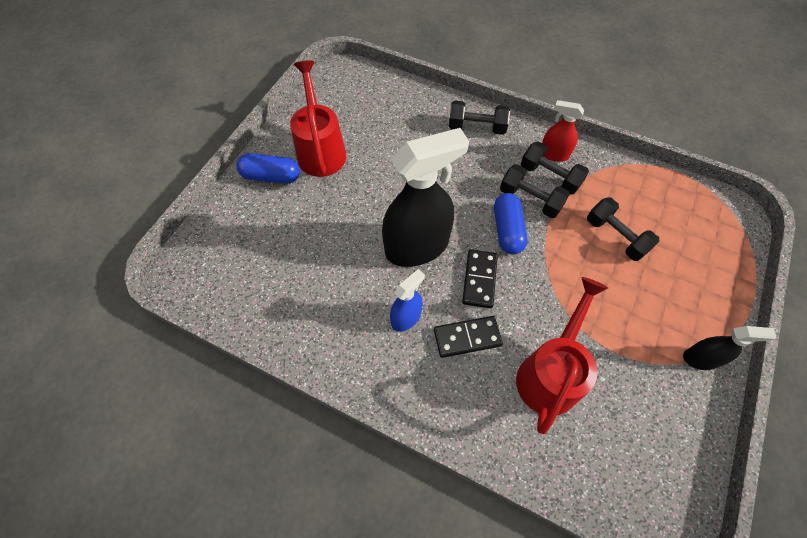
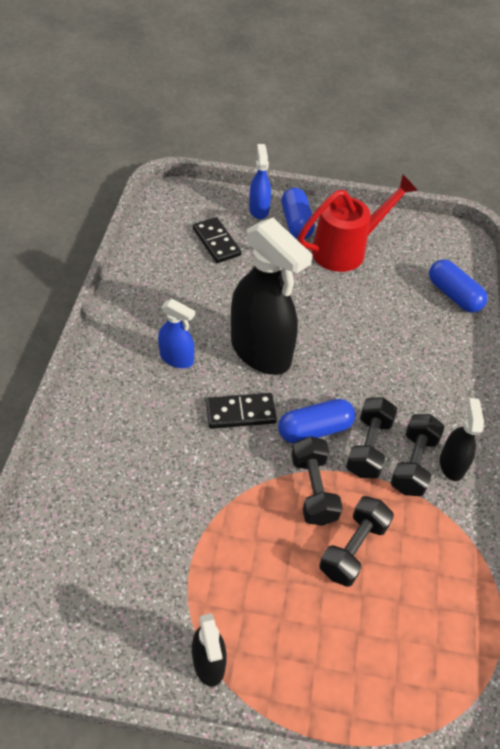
camera: 70 degrees right, 10 degrees down
(239, 201) = (259, 210): none -> blue spray bottle
(398, 97) = (453, 295): none -> blue capsule
(467, 338) = (169, 413): black domino -> black domino (216, 242)
(477, 127) = (451, 376): black dumbbell -> black dumbbell (313, 489)
(550, 373) = (148, 494): red watering can -> none
(554, 154) = (452, 464): red spray bottle -> black spray bottle

